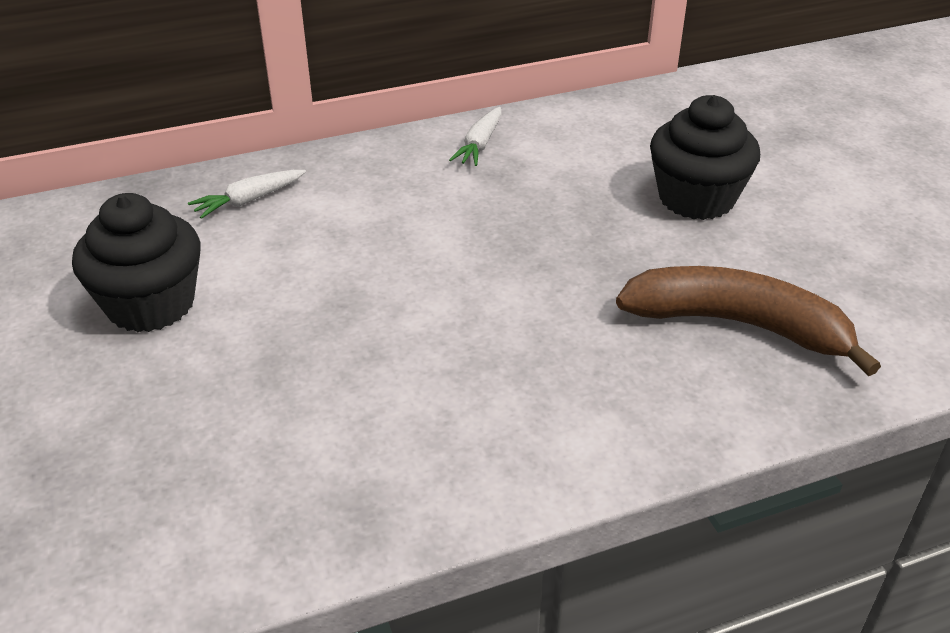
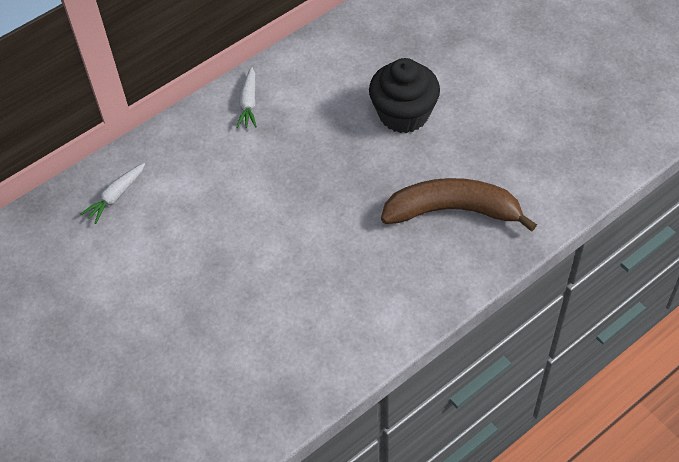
camera: 15 degrees left, 15 degrees up
(151, 304) = (97, 298): black cupcake -> none

